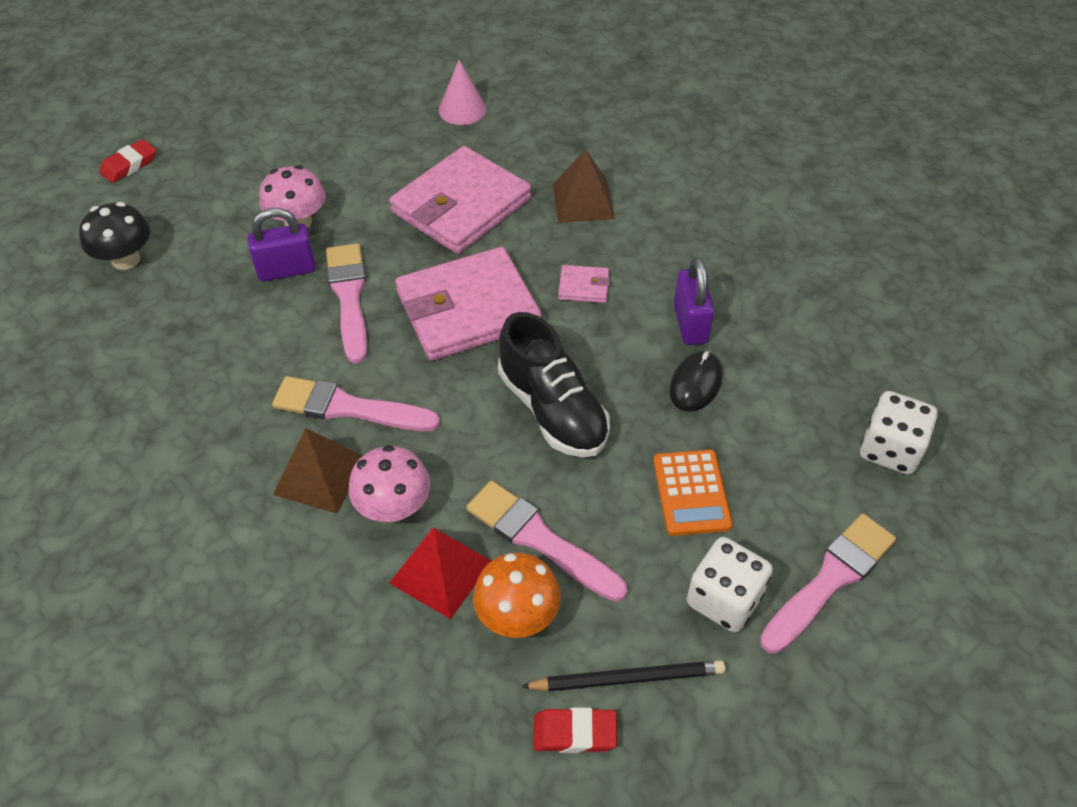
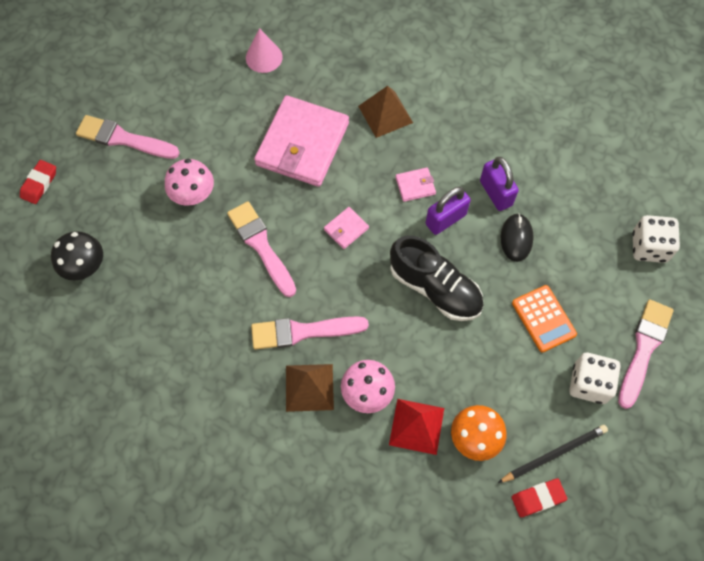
camera: 20 degrees left, 15 degrees up
(286, 270) = (206, 238): purple padlock -> purple padlock (445, 219)
(468, 309) = (346, 229): pink wallet -> pink wallet, size x0.41
(540, 539) = (466, 383): pink brush -> pink brush (123, 139)

